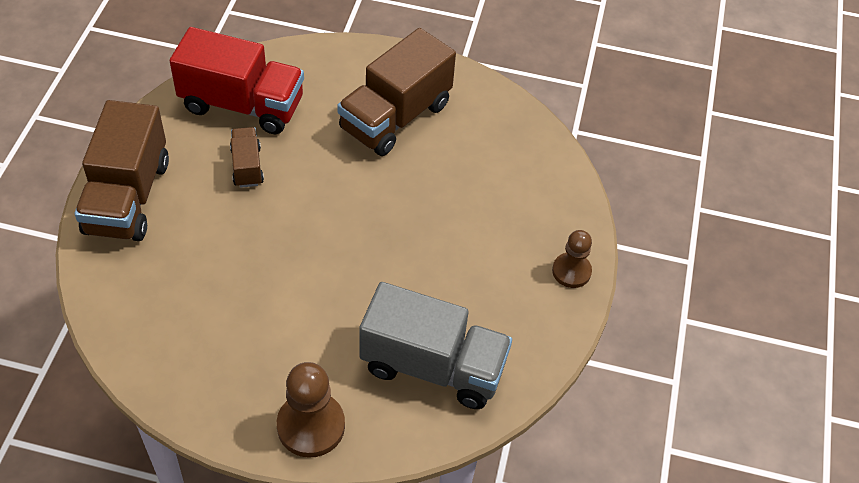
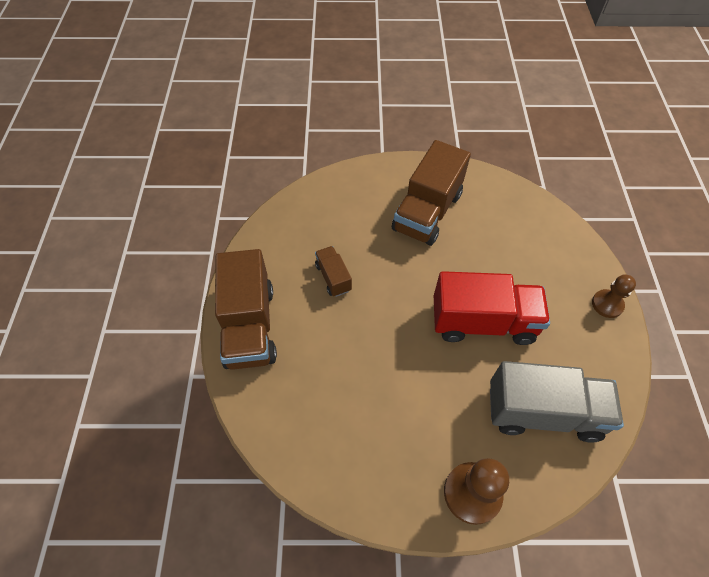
camera: 10 degrees left, 5 degrees up
(242, 105) = (310, 228): red truck -> red truck (483, 322)

